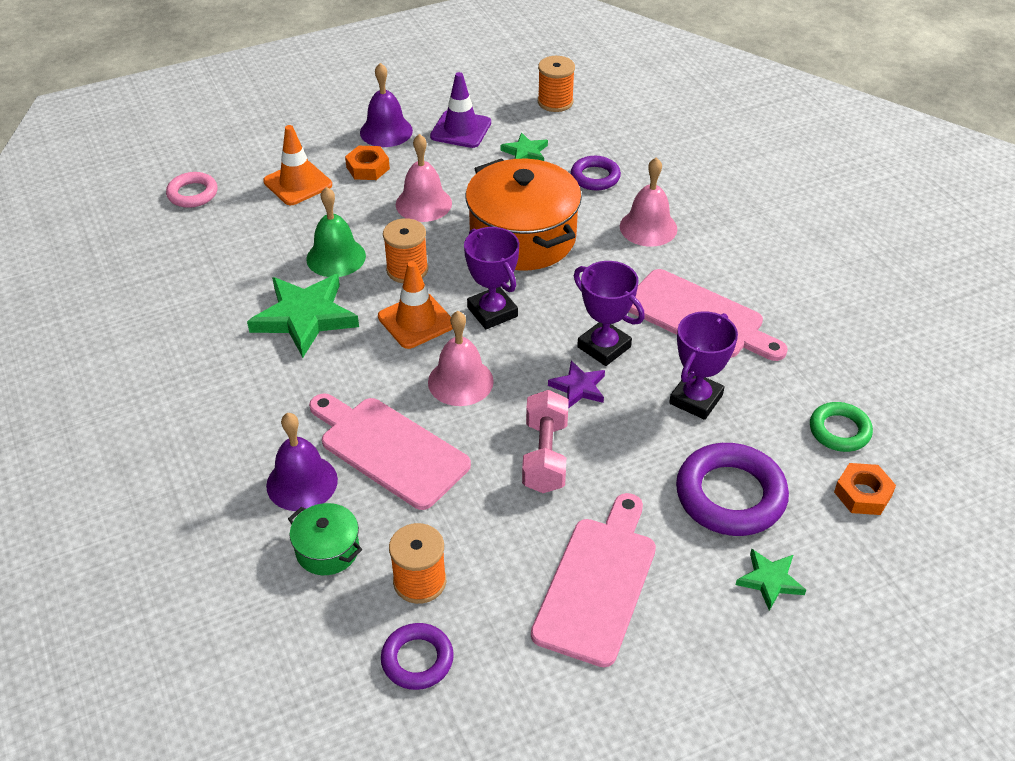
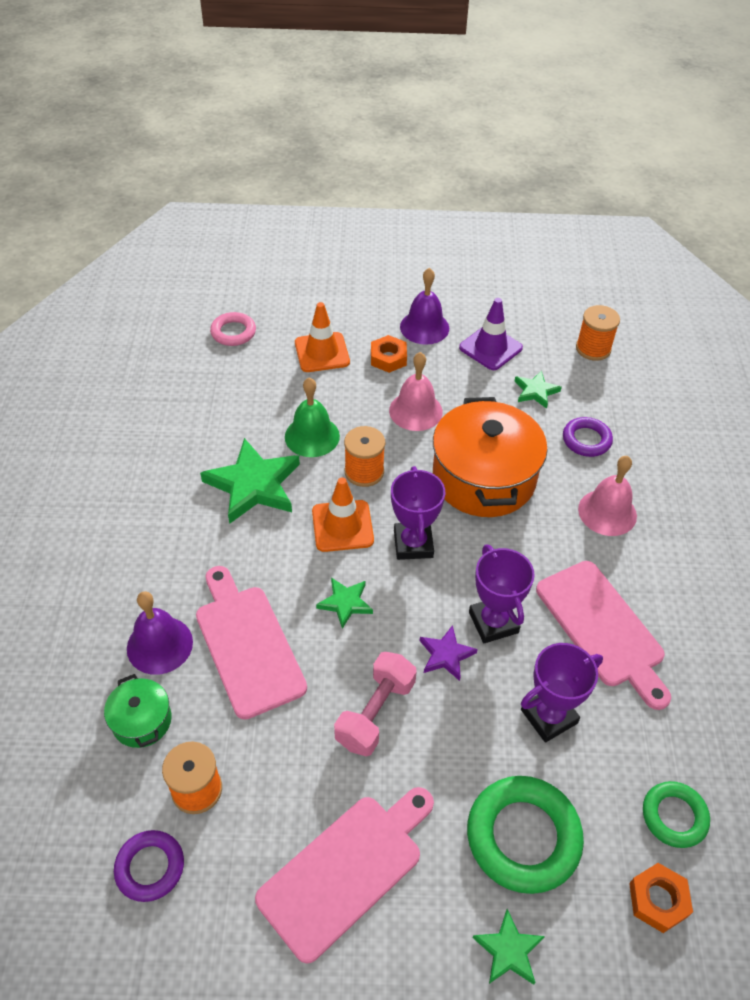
camera: 25 degrees right, 5 degrees up
(460, 381) = (345, 603): pink bell -> green star
(730, 495) = (523, 837): purple ring -> green ring

